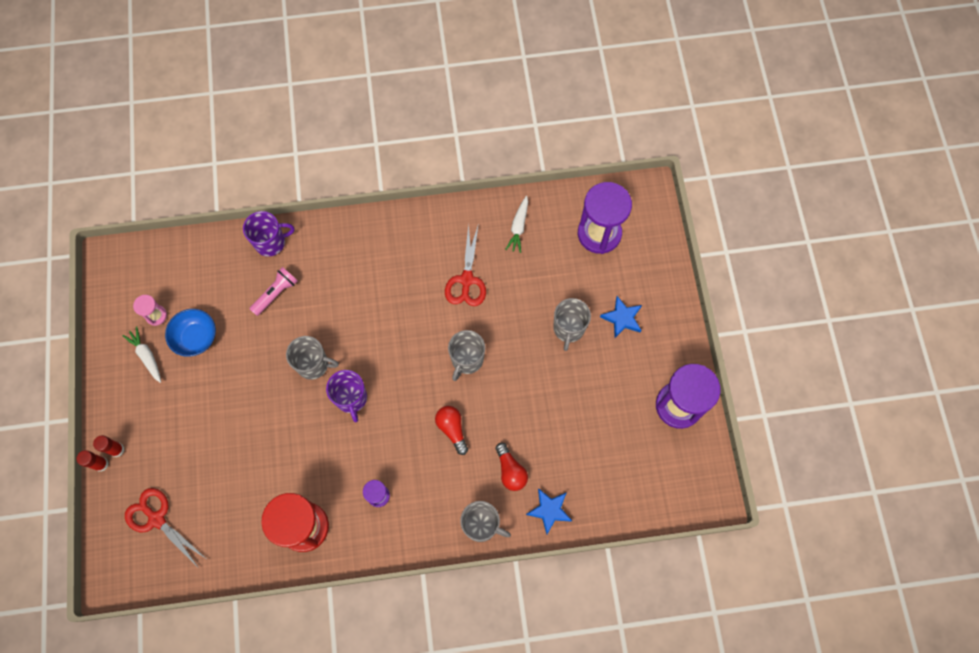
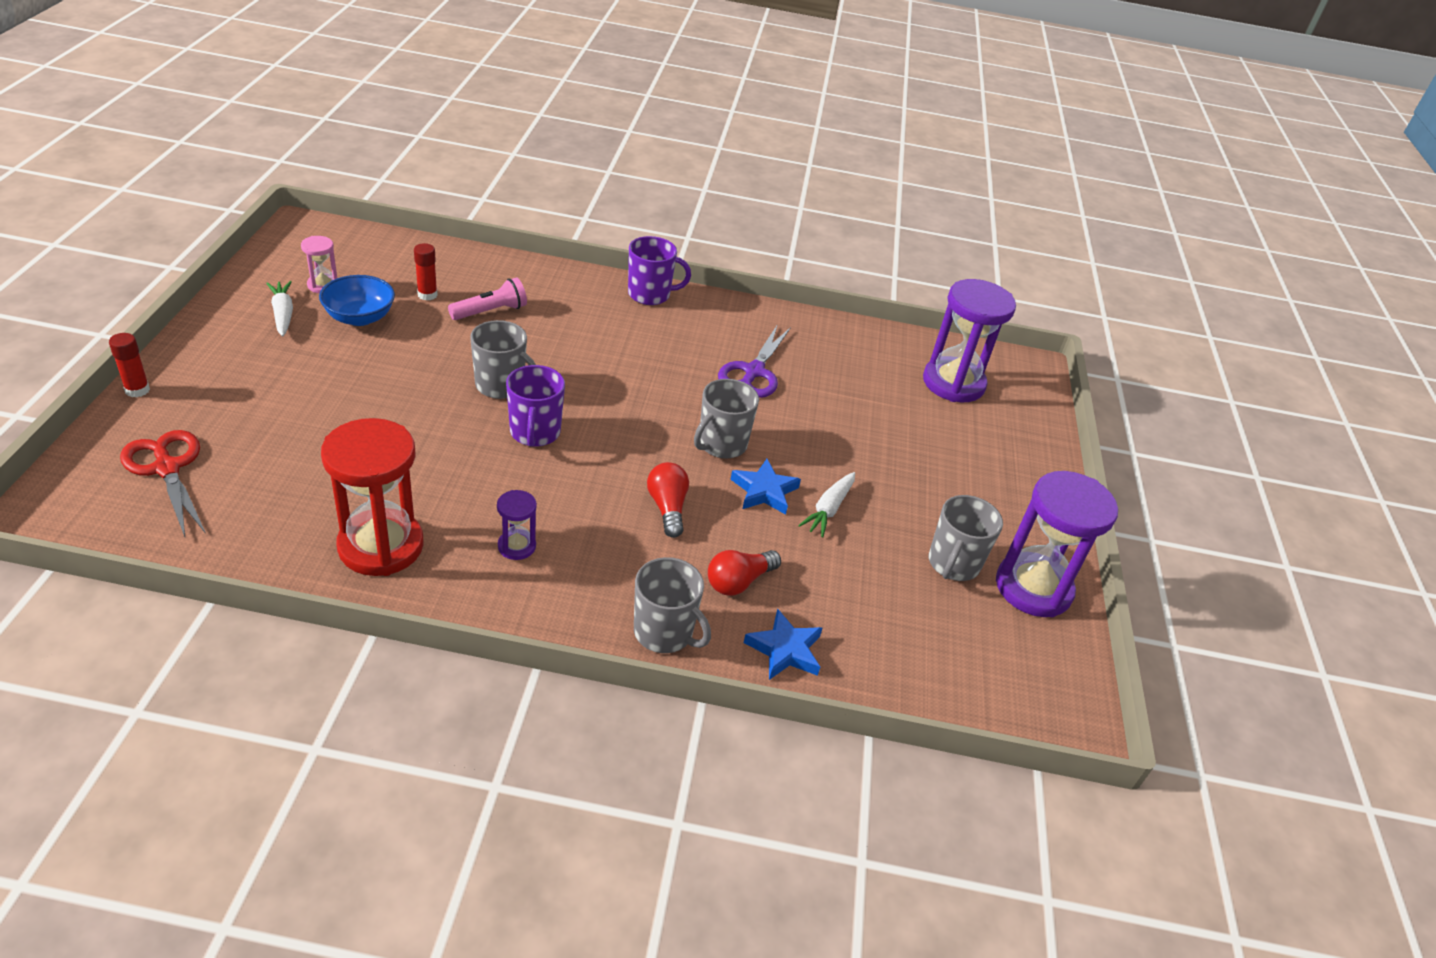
camera: 10 degrees right, 30 degrees down
(117, 450) = (171, 383): red glue stick -> red glue stick (427, 295)
(271, 242) = (512, 270): purple mug -> purple mug (650, 294)
(466, 280) = (754, 372): red scissors -> purple scissors
(510, 471) = (739, 582): red light bulb -> red light bulb turned 60 degrees clockwise
(518, 227) = (843, 347): white carrot -> white carrot (828, 509)
(568, 329) = (883, 457): grey mug -> grey mug (953, 564)
(622, 318) = (965, 470): blue star -> blue star (764, 491)

